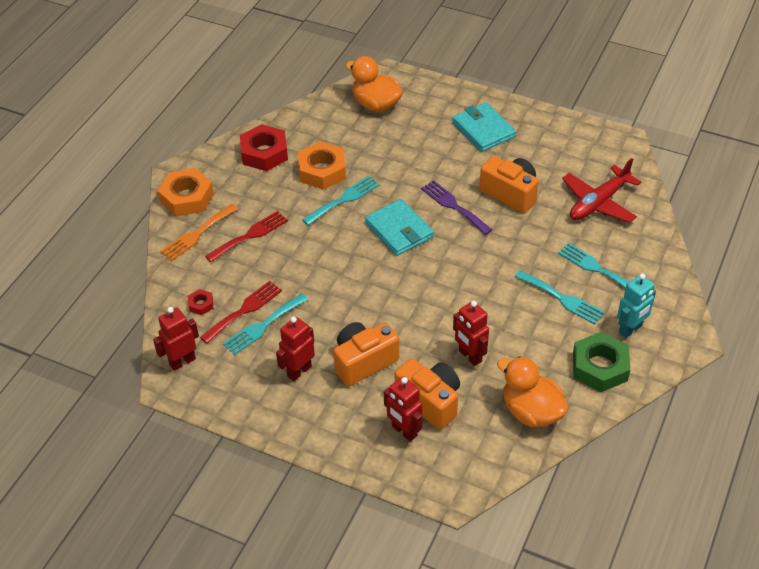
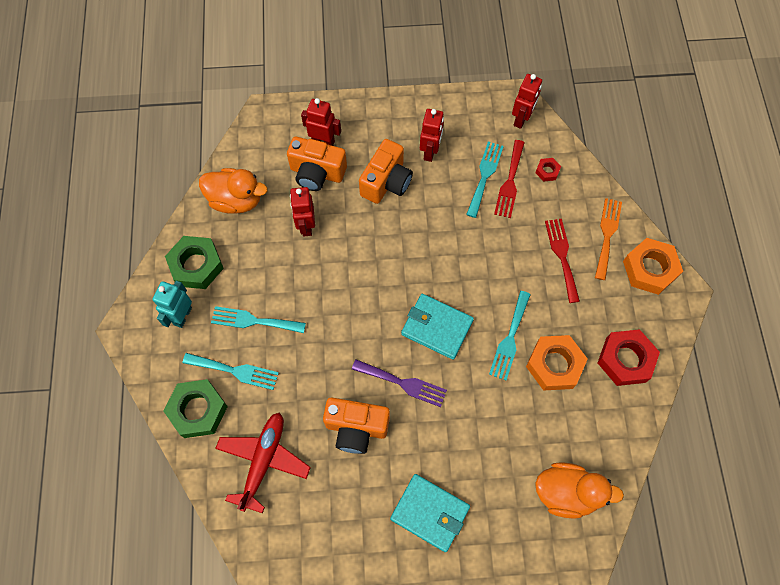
camera: 150 degrees right, 20 degrees up
(250, 235) = (562, 256): red fork -> red fork turned 150 degrees clockwise
(470, 356) = (306, 226): red robot -> red robot turned 120 degrees counterclockwise
(642, 254) = (198, 410): none -> green nut

